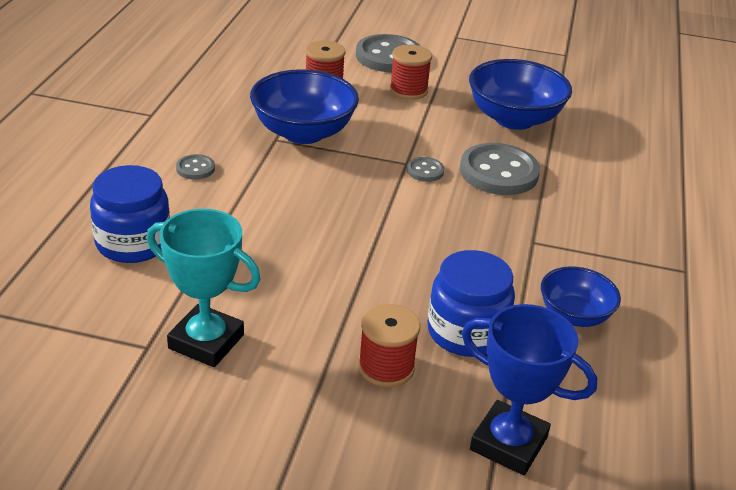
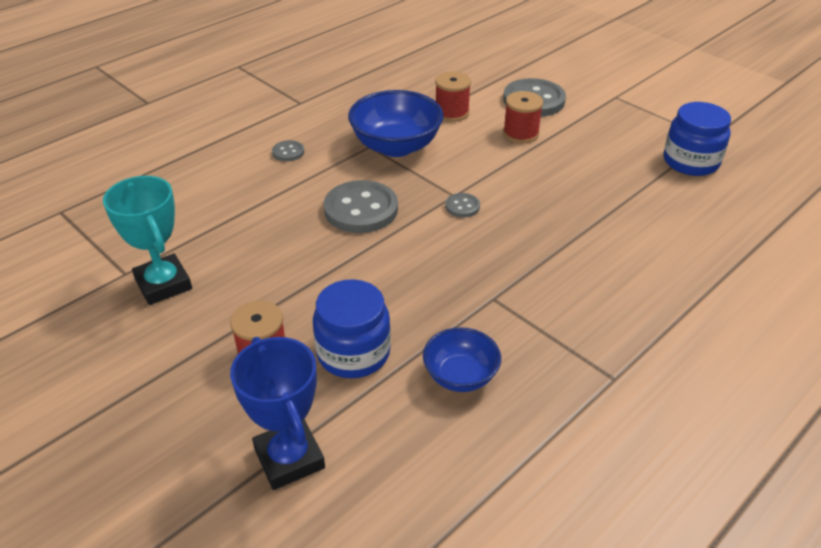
camera: 35 degrees right, 5 degrees up
(133, 243) = (191, 195): blue jar -> blue jar (690, 162)
(498, 172) = (526, 227): grey button -> grey button (361, 209)
(514, 119) = (592, 184): blue bowl -> none

